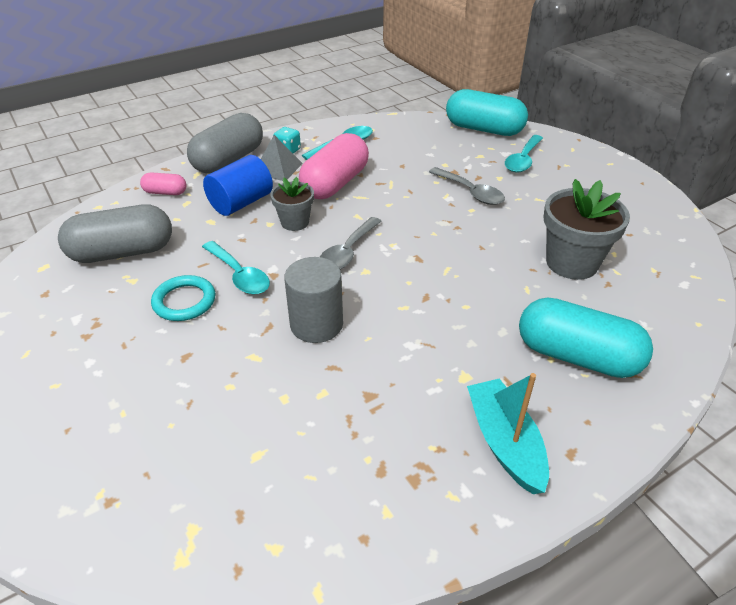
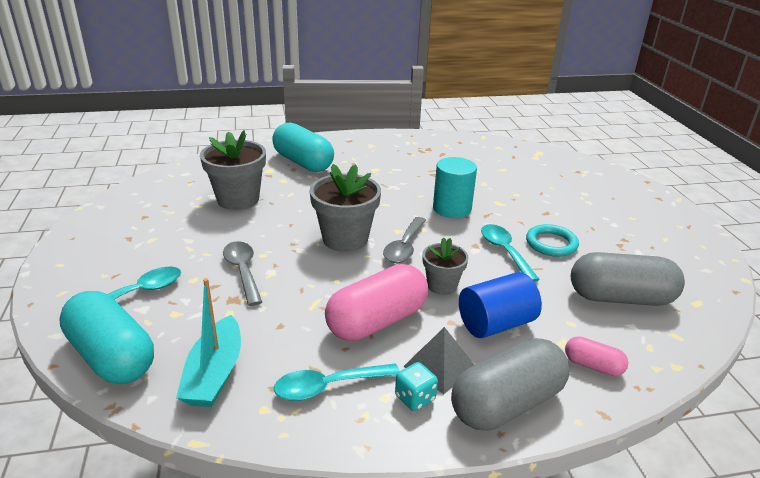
camera: 160 degrees left, 10 degrees down
(316, 324) = (452, 208): grey cylinder -> turquoise cylinder
(347, 252) = (404, 247): grey spoon -> grey spoon turned 150 degrees clockwise
(412, 245) = (345, 239): none -> grey flower pot
(505, 443) = (376, 148): turquoise boat -> turquoise boat (214, 373)

